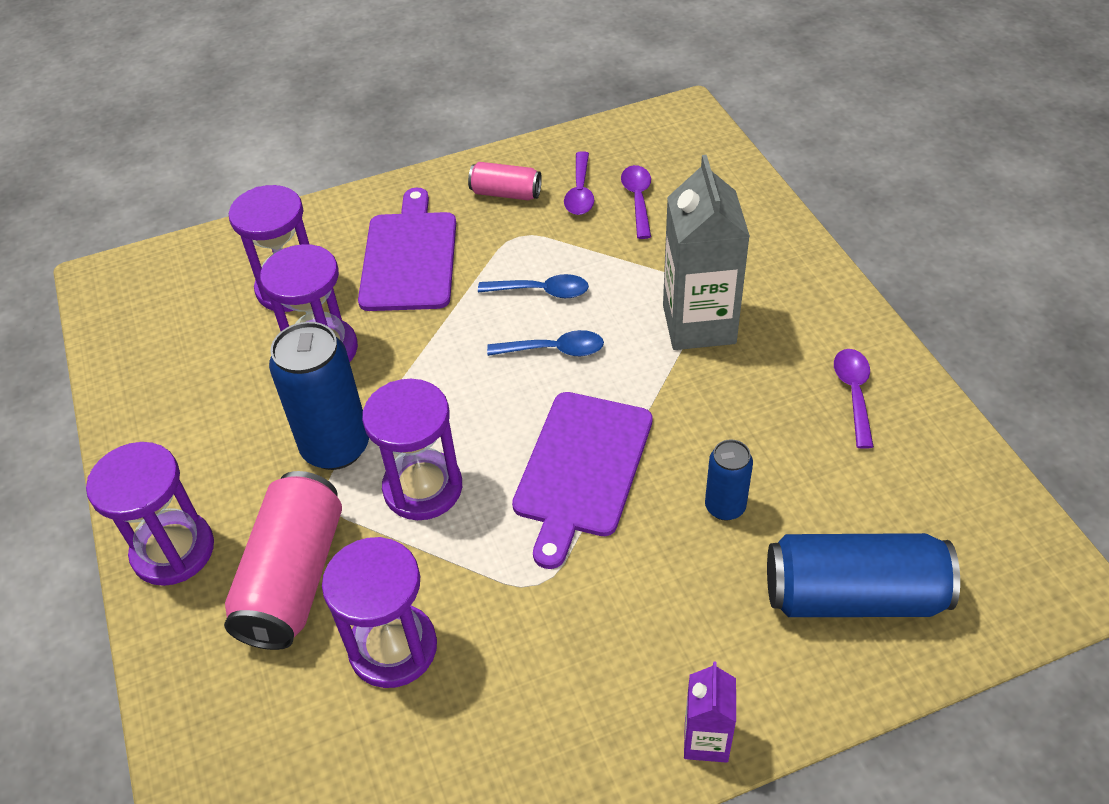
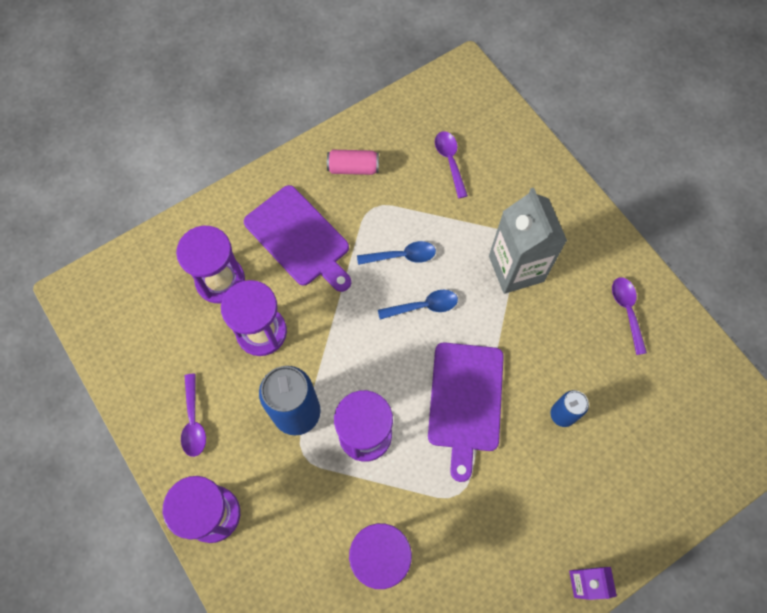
camera: 15 degrees left, 20 degrees up
(293, 577) = (300, 519): pink can -> none
(409, 257) = (299, 238): purple cutting board -> purple cutting board turned 150 degrees clockwise
(580, 192) = (407, 159): purple spoon -> purple spoon (193, 421)
(853, 596) = (651, 466): blue can -> none

